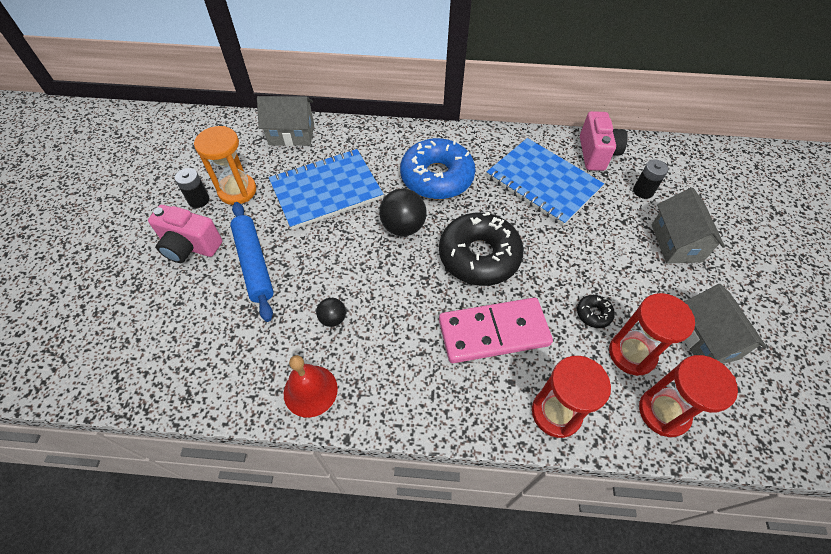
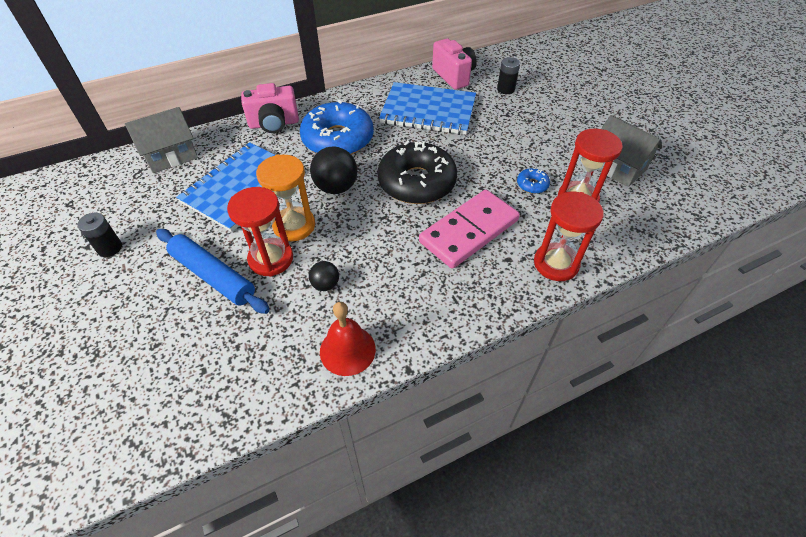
camera: 30 degrees left, 5 degrees down
(190, 247) = (131, 291): pink camera -> pink camera (274, 124)
(237, 191) = (148, 223): orange hourglass -> orange hourglass (294, 226)
(593, 314) = (532, 185): black donut -> blue donut
(663, 412) = (625, 226): red hourglass -> red hourglass (271, 259)
(676, 243) = (553, 114): grey house -> none

